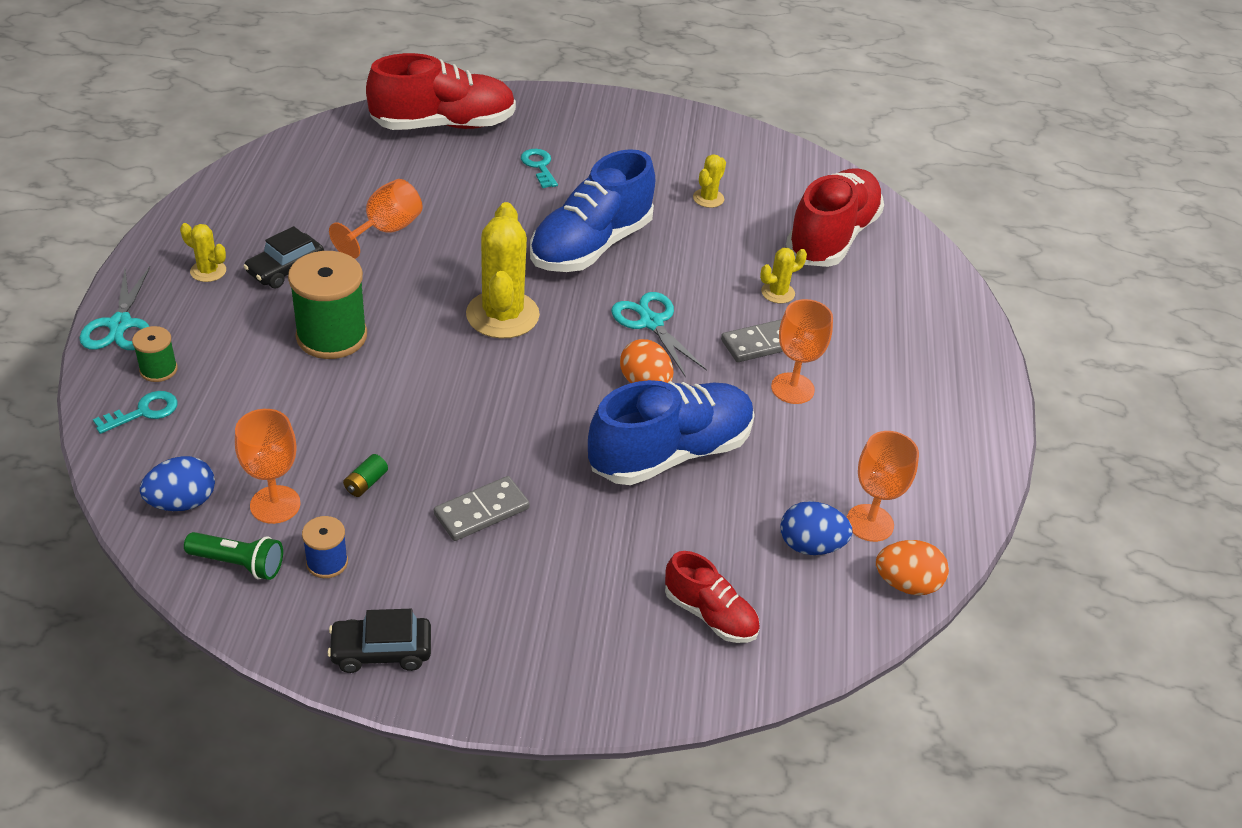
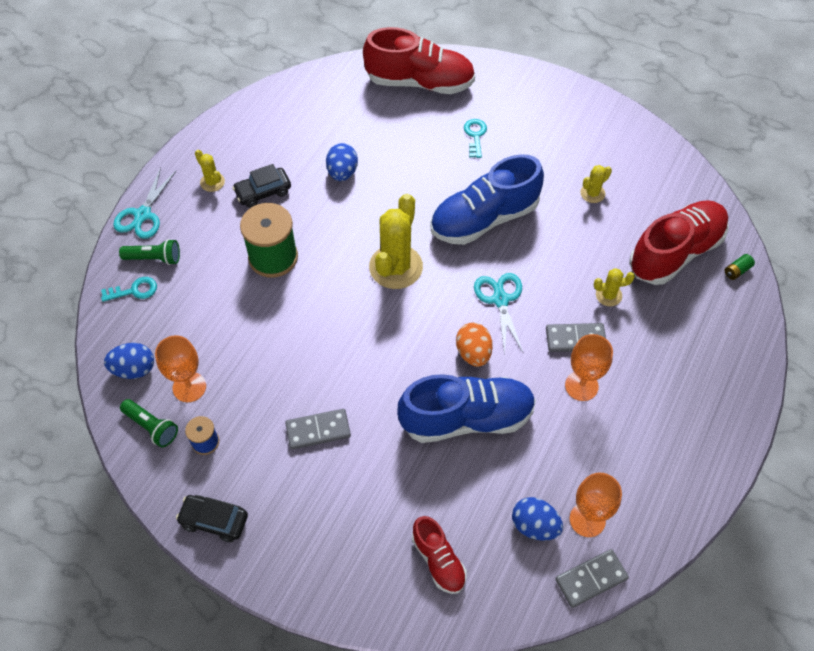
camera: 25 degrees right, 15 degrees up
(158, 370) = (154, 258): green spool -> green flashlight
(366, 483) = (252, 386): green battery -> green battery (737, 271)
(385, 231) = (342, 172): orange goblet -> blue egg
(906, 584) = (591, 579): orange egg -> grey domino

